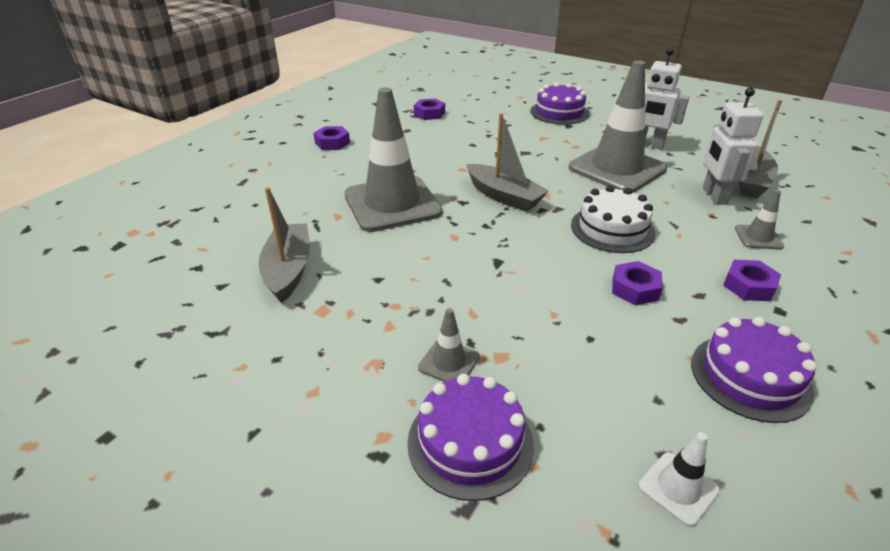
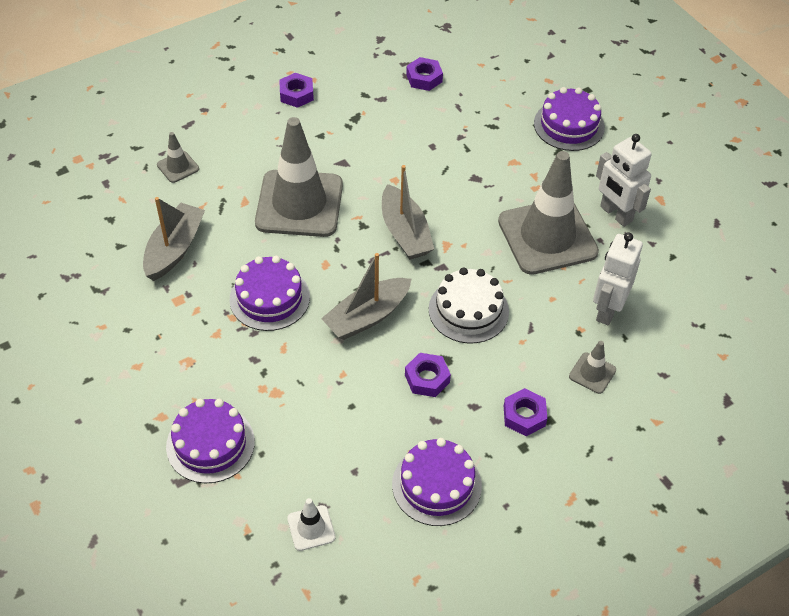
camera: 25 degrees right, 15 degrees up
(422, 277) = (269, 298): none -> purple cake
(449, 362) = (237, 382): grey traffic cone -> grey traffic cone (178, 167)
(750, 181) = (667, 306): grey boat -> grey boat (367, 316)

